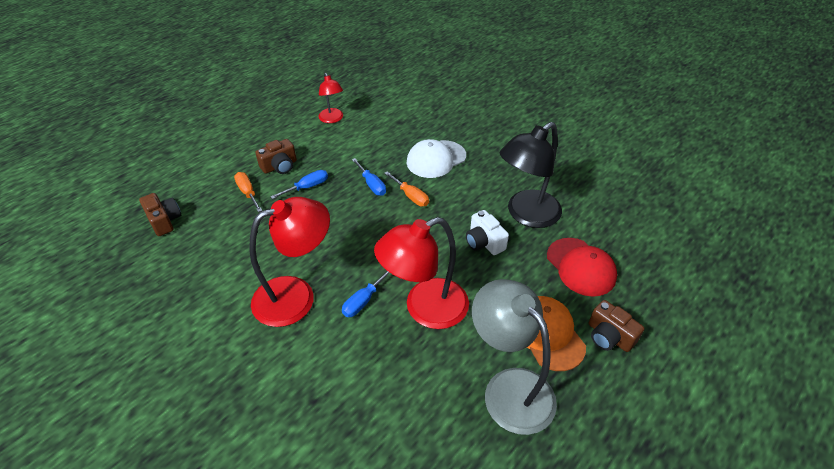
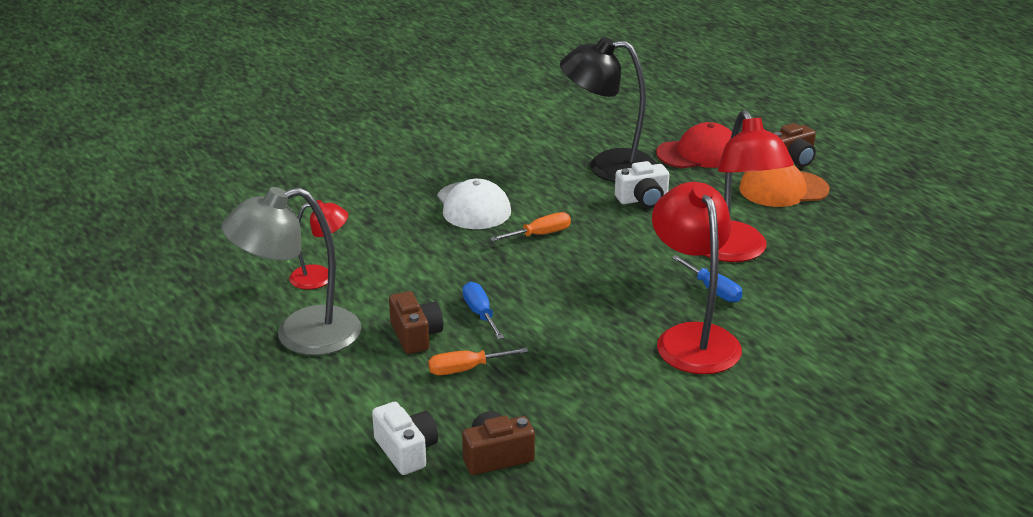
camera: 75 degrees left, 15 degrees down
(171, 186) = (406, 451): none -> white camera
(372, 184) = (502, 260): blue screwdriver -> none
(509, 388) = (844, 221): grey lamp -> grey lamp (300, 335)
(526, 215) = (608, 167): black lamp -> black lamp turned 120 degrees clockwise

